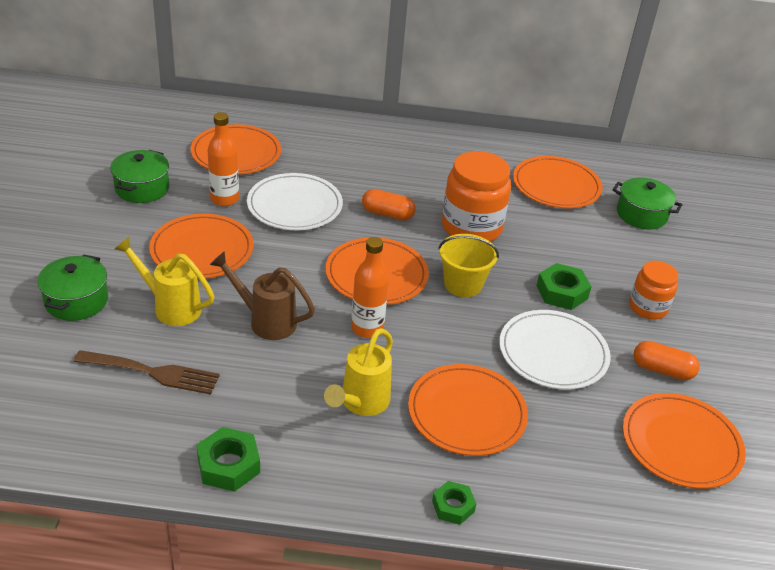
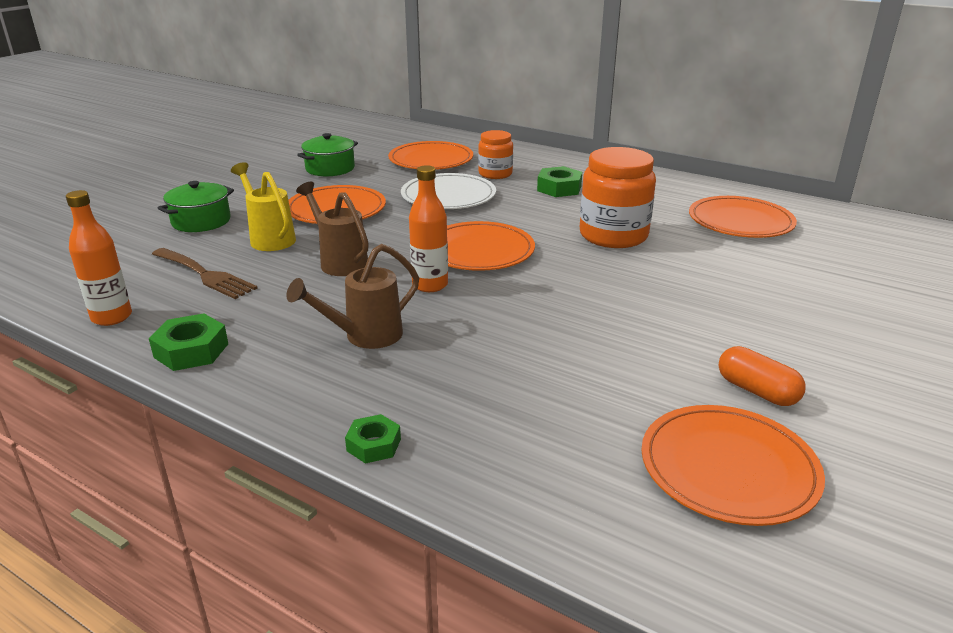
camera: 30 degrees right, 10 degrees down
(224, 199) = (390, 183): orange bottle -> orange bottle (112, 317)
(360, 403) = (364, 337): yellow watering can -> brown watering can
(387, 214) = (532, 214): orange capsule -> none
(463, 284) = (564, 273): yellow bucket -> none
(467, 413) = (470, 370): orange plate -> none
(553, 353) = (620, 345): white plate -> none
(562, 292) = (676, 299): green nut -> green nut (559, 188)
(641, 214) = (833, 257): green pot -> none
(648, 307) = (781, 332): orange jar -> orange jar (495, 174)

